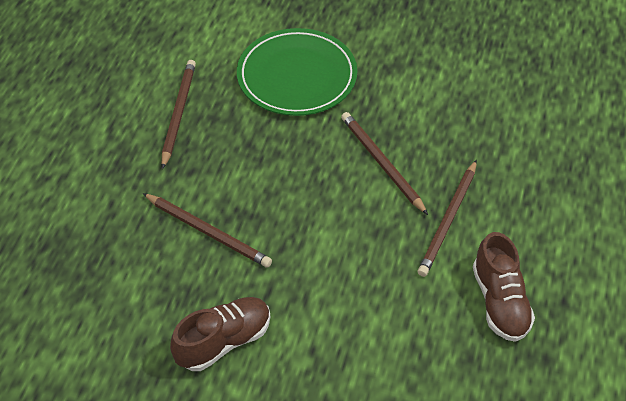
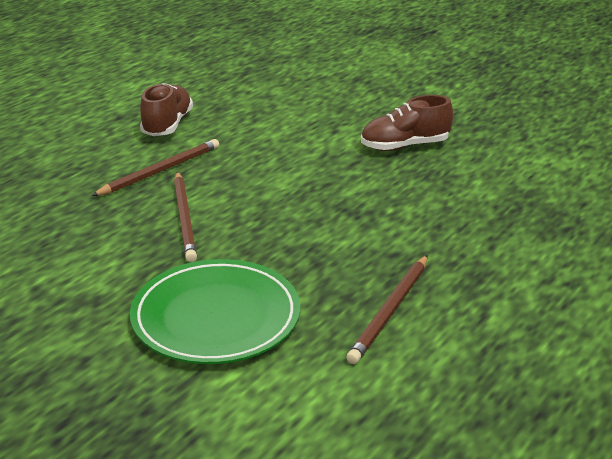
camera: 160 degrees left, 20 degrees down
(208, 232) = (393, 206): brown pencil -> none

